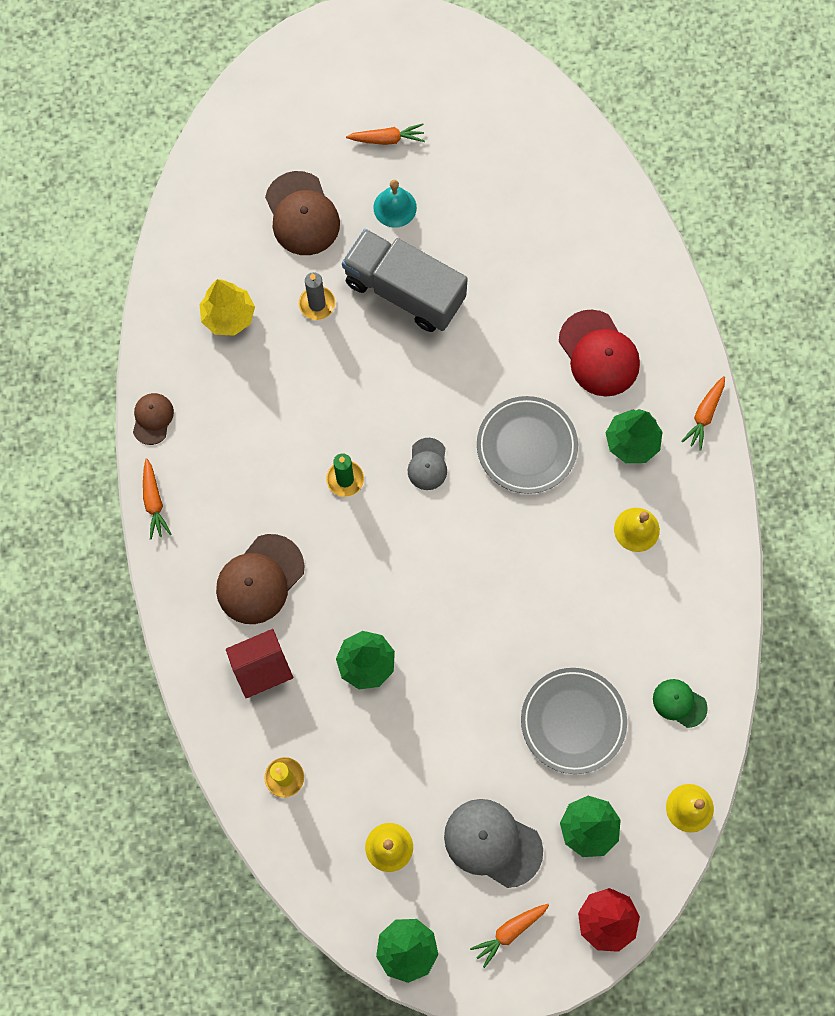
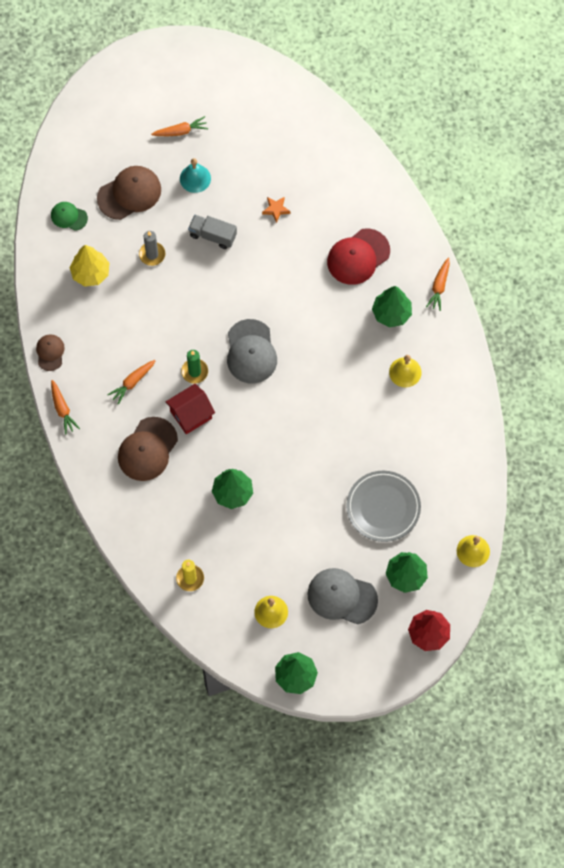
camera: 10 degrees left, 5 degrees down
(262, 668) = (160, 508): red house -> red house (191, 415)
(302, 214) = (129, 193): brown cap -> brown cap turned 90 degrees counterclockwise
(404, 291) = (213, 235): grey truck -> grey truck, size x0.53
(427, 464) = (251, 352): grey cap -> grey cap, size x1.77
(497, 269) = (276, 209): none -> orange star
(509, 931) = (364, 652): orange carrot -> orange carrot (132, 382)
(526, 446) = (318, 328): grey plate -> none
(599, 354) = (358, 257): red cap -> red cap turned 90 degrees clockwise
(679, 703) = (454, 483): green cap -> green cap (69, 216)

